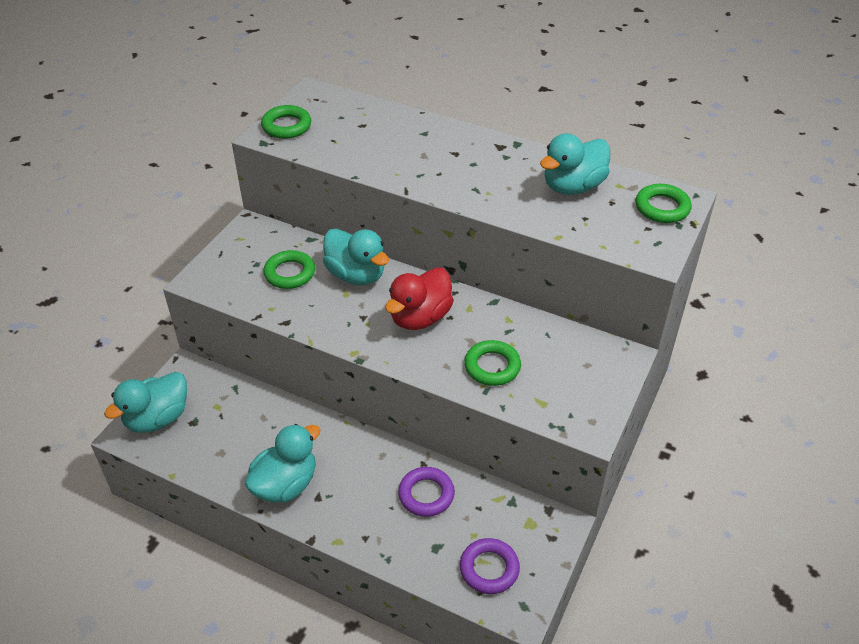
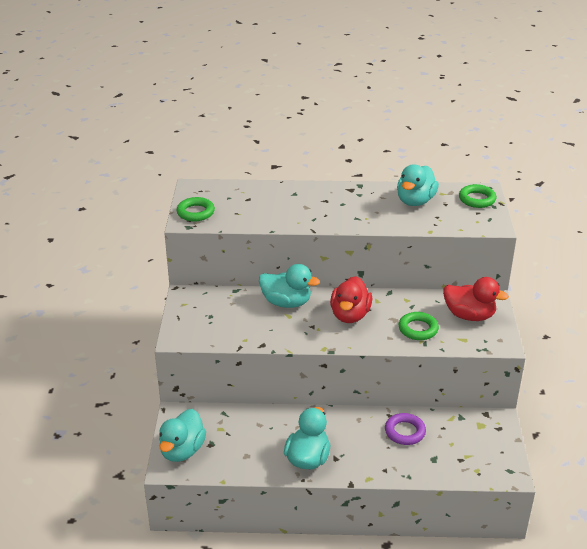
camera: 25 degrees left, 10 degrees down
(290, 273) = (239, 315): green ring -> none
(489, 569) = (474, 458): purple ring -> none
(575, 370) = (469, 315): none -> red duck

